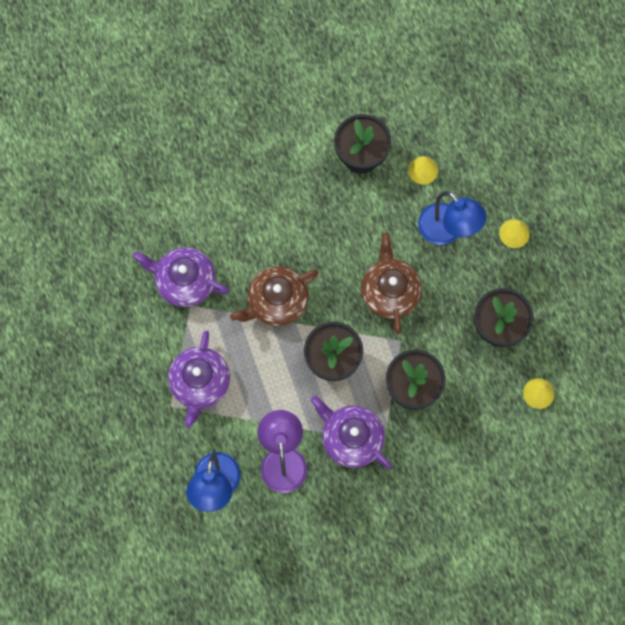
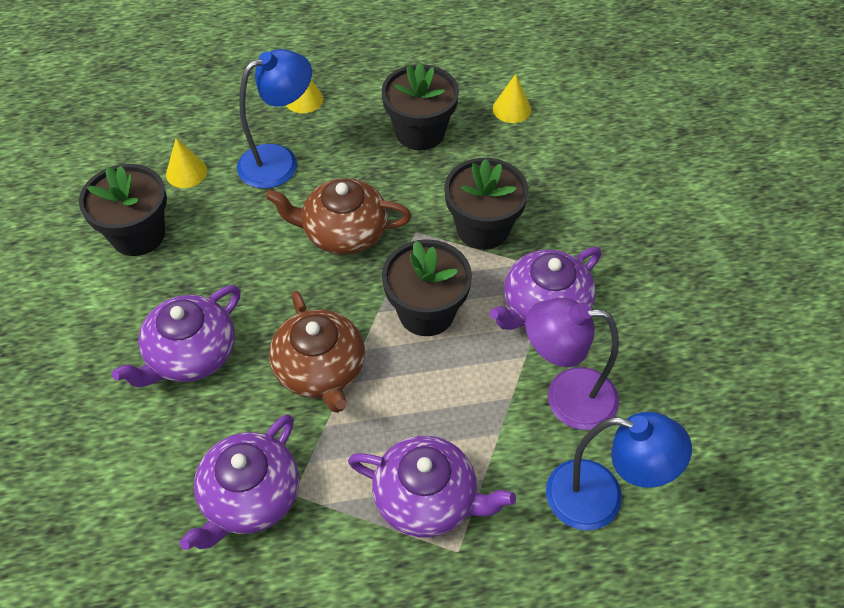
camera: 80 degrees left, 20 degrees down
(273, 219) = (190, 354): none -> purple teapot

